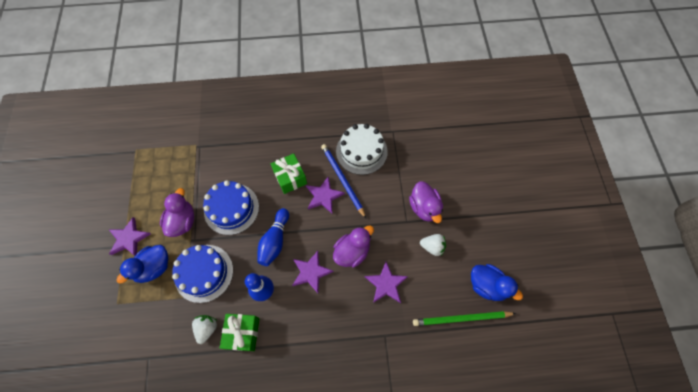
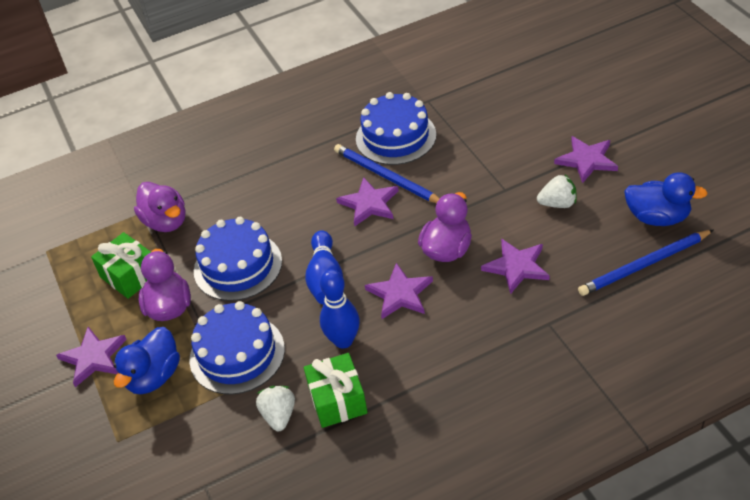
camera: 15 degrees left, 20 degrees down
(290, 177) = (307, 201): green gift -> green gift (130, 275)
(361, 151) = (396, 137): white cake -> blue cake
(424, 207) = (521, 166): purple duck -> purple duck (166, 222)
(461, 318) = (644, 265): green pencil -> blue pencil
(465, 221) = (587, 160): none -> purple star

